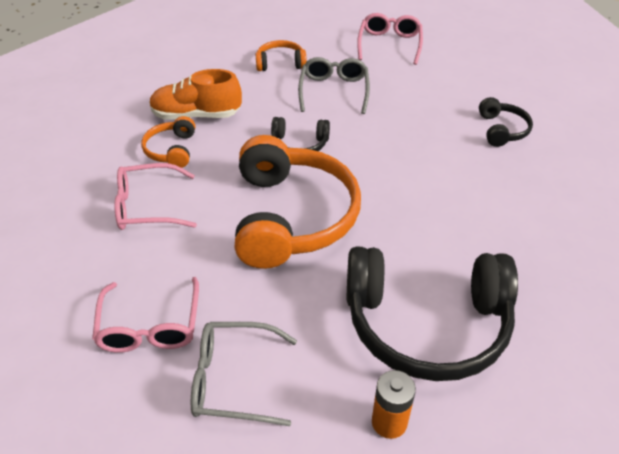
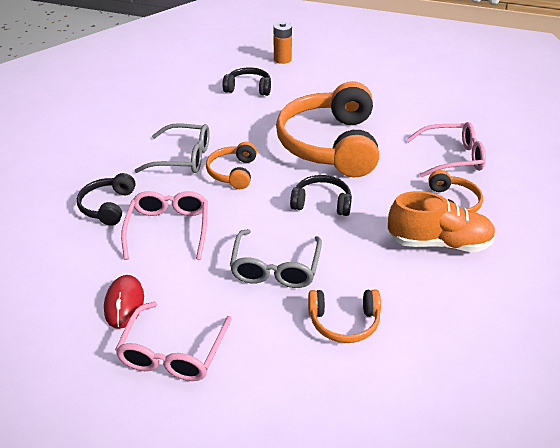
camera: 175 degrees left, 5 degrees down
(150, 326) = (419, 95): pink glasses -> pink glasses (168, 229)
(234, 379) = (364, 74): grey glasses -> grey glasses (183, 158)
(397, 172) = (233, 172): none -> orange headphones
(426, 323) = (248, 88): black headphones -> black headphones, size x0.46
(436, 65) = (124, 303): none -> red mouse

